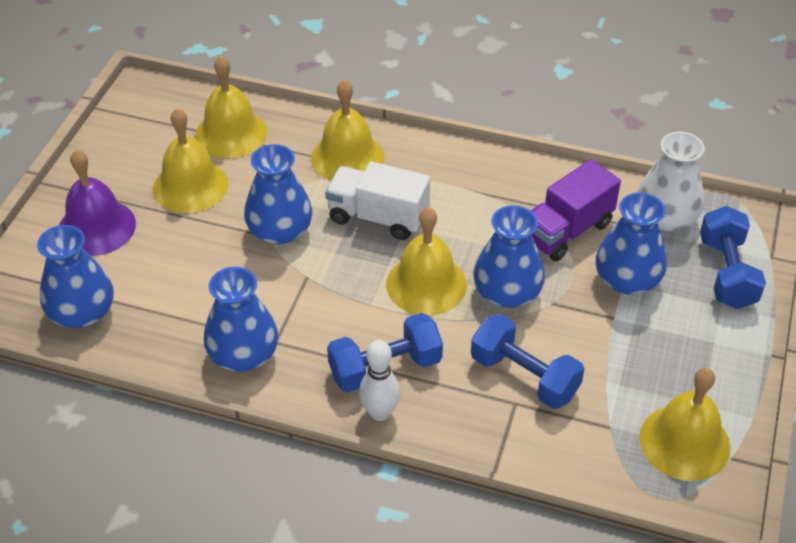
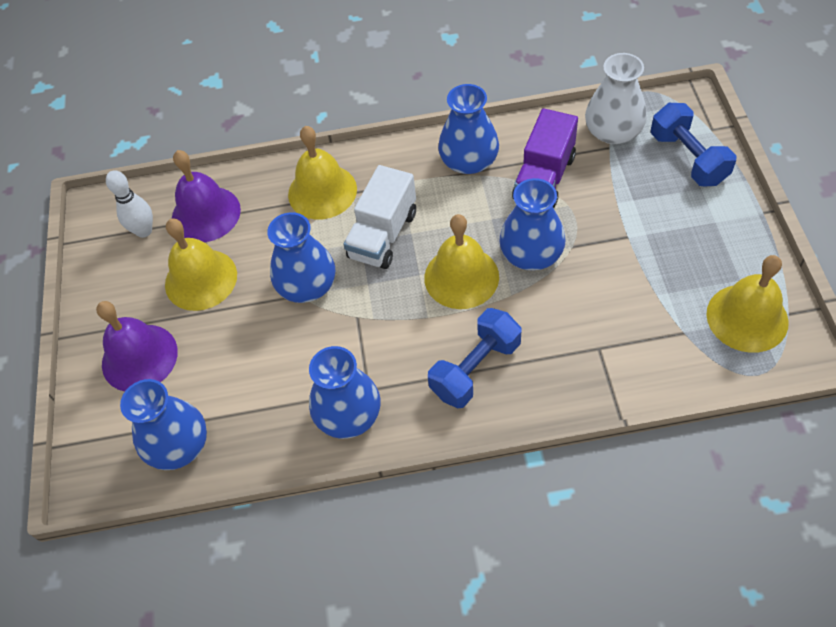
camera: 20 degrees left, 10 degrees up
(231, 133) = (206, 214): yellow bell -> purple bell
(378, 217) = (383, 235): white truck -> white truck turned 60 degrees counterclockwise
(380, 412) = (496, 411): white bowling pin -> white bowling pin (144, 231)
(524, 376) = (591, 321): blue dumbbell -> none
(627, 279) = (617, 199): blue vase -> blue vase (469, 161)

